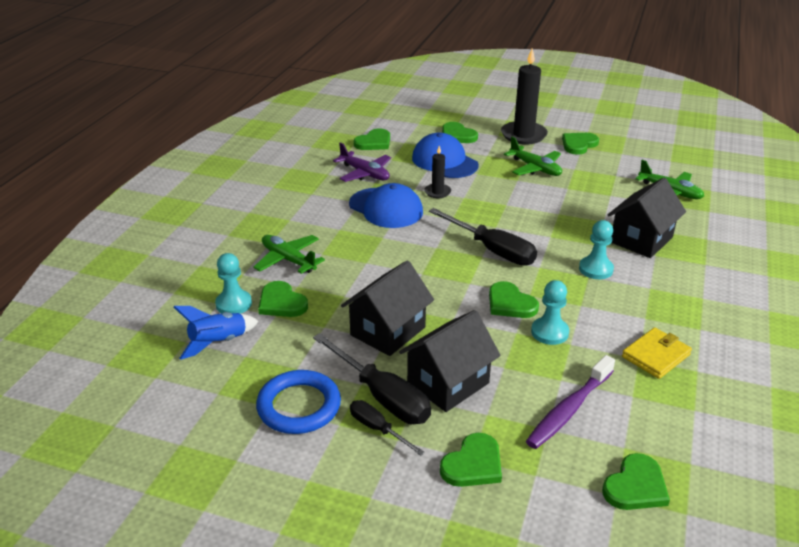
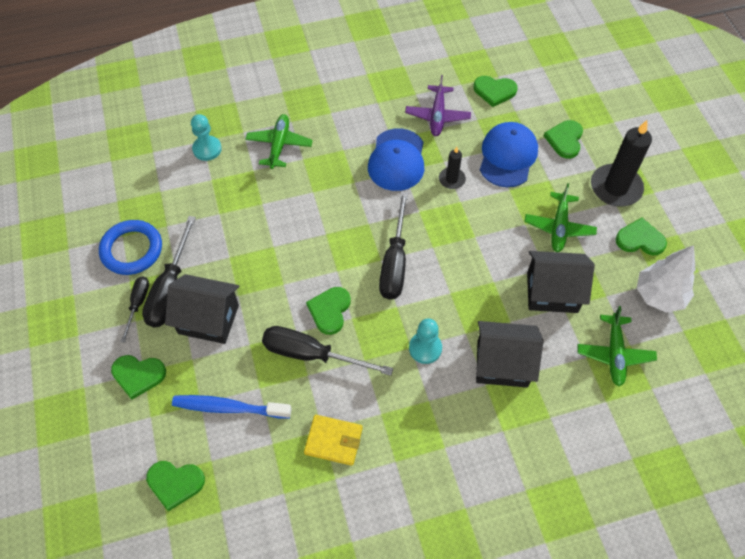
camera: 55 degrees right, 25 degrees up
(218, 343) = (162, 168): blue rocket -> none
(281, 303) = (227, 173): green heart -> none
(388, 331) = (240, 252): black house -> black house (552, 292)
(549, 332) = (311, 354): turquoise pawn -> black screwdriver
(568, 410) = (228, 407): purple toothbrush -> blue toothbrush
(634, 157) = (659, 295): none -> white tree

